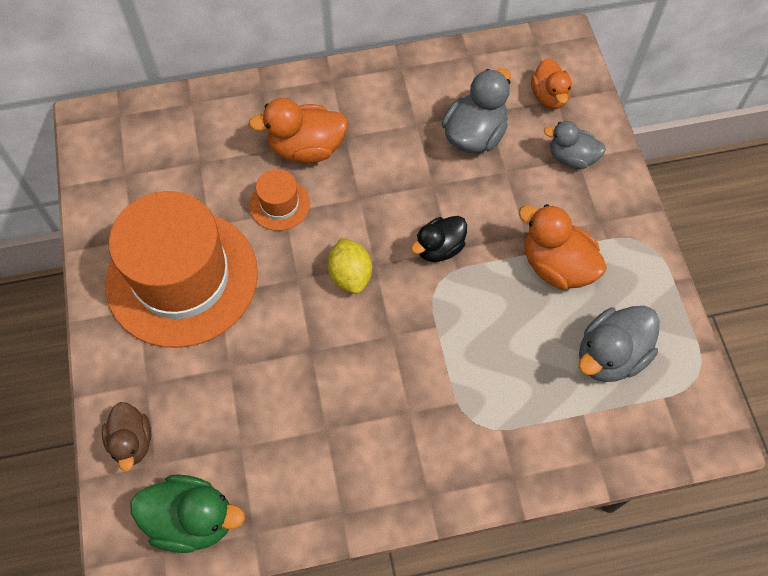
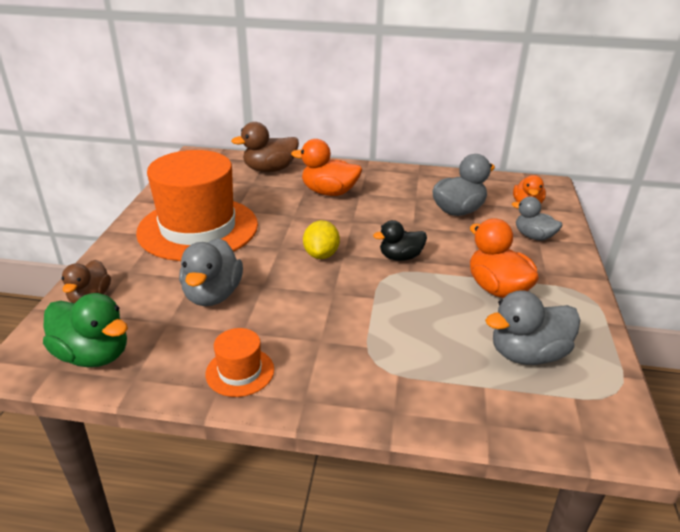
camera: 20 degrees right, 30 degrees down
(207, 122) = (270, 169): none -> brown duck
(264, 386) = (213, 295): none -> grey duck
(280, 204) = (292, 211): orange hat -> orange hat (240, 371)

